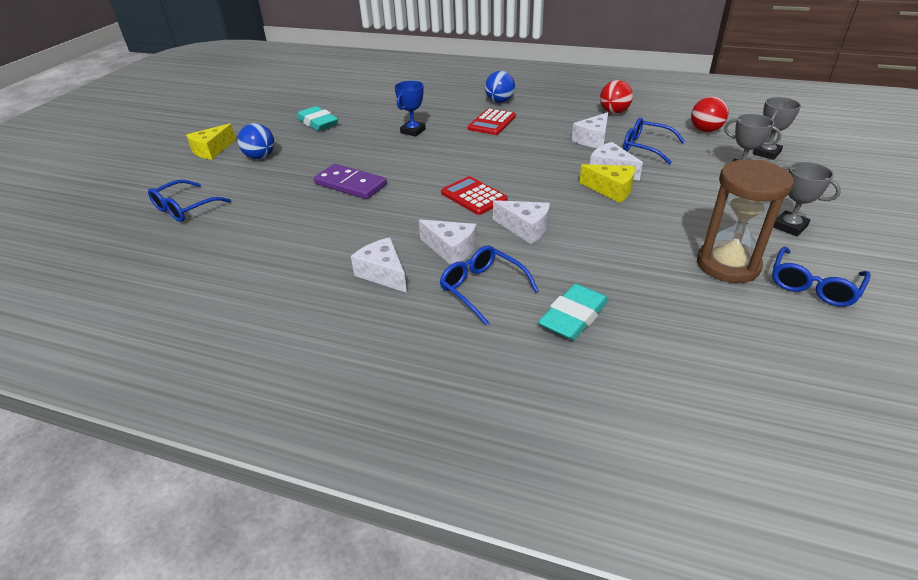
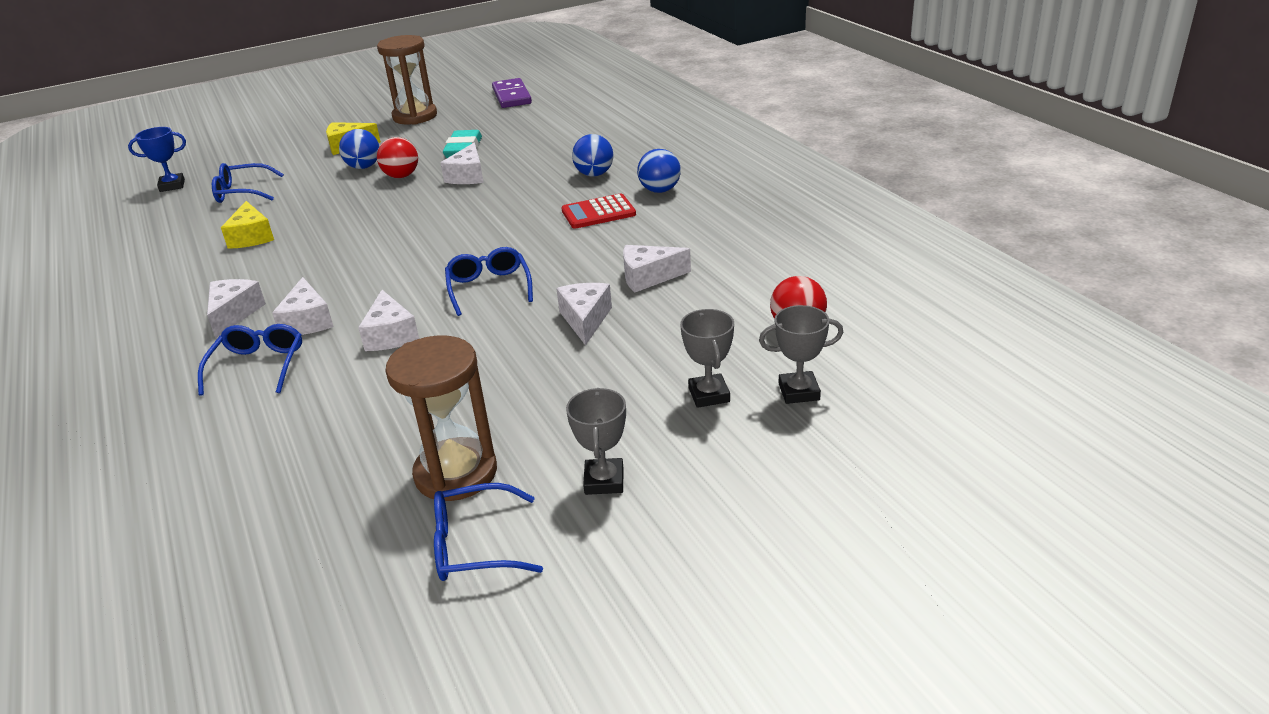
camera: 45 degrees right, 5 degrees down
(227, 118) = (415, 116): none -> brown hourglass
(350, 184) = (366, 224): purple domino -> purple domino (511, 96)
(359, 135) = (468, 176): none -> white cheese
(413, 131) = (514, 191): blue trophy -> blue trophy (172, 186)
(442, 107) = (594, 174): none -> blue ball
(473, 196) = (420, 283): red calculator -> none
(573, 317) = (256, 430): turquoise eraser -> none
(611, 190) = (537, 340): yellow cheese -> yellow cheese (251, 237)
(614, 112) = (748, 255): red ball -> red ball (401, 176)
(646, 147) = (680, 313): blue glasses -> blue glasses (489, 288)

